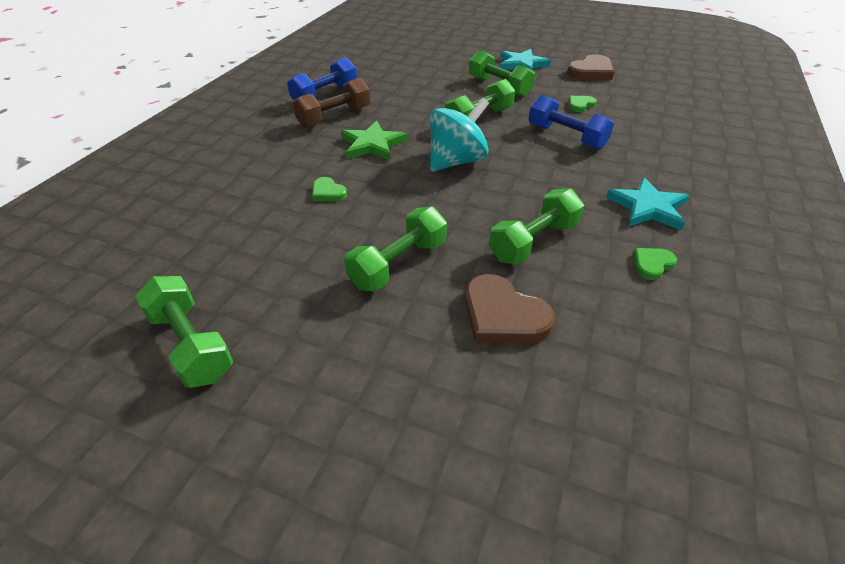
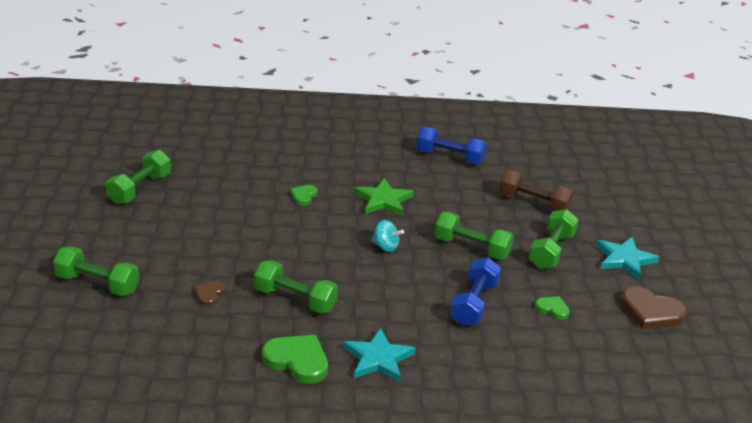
camera: 65 degrees right, 10 degrees down
(334, 117) = (415, 171): brown dumbbell -> brown dumbbell (534, 203)
(398, 264) = (239, 243): green dumbbell -> green dumbbell (97, 284)
(456, 161) = (385, 247): turquoise spinning top -> turquoise spinning top, size x0.54
(503, 315) = (209, 294): brown heart -> brown heart, size x0.54
(652, 264) = (297, 361): green heart -> green heart, size x1.85

